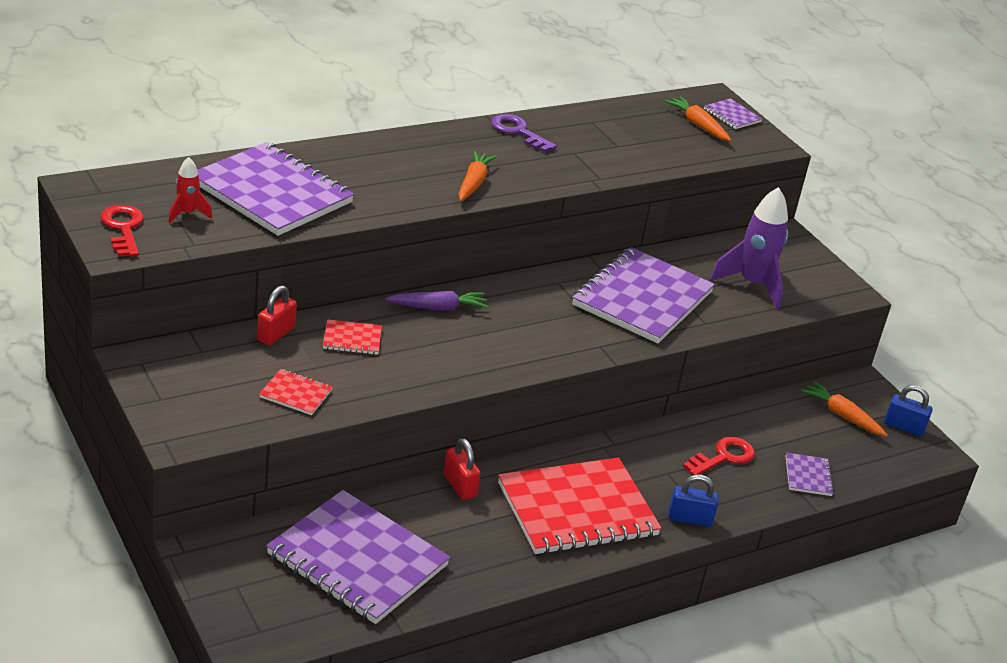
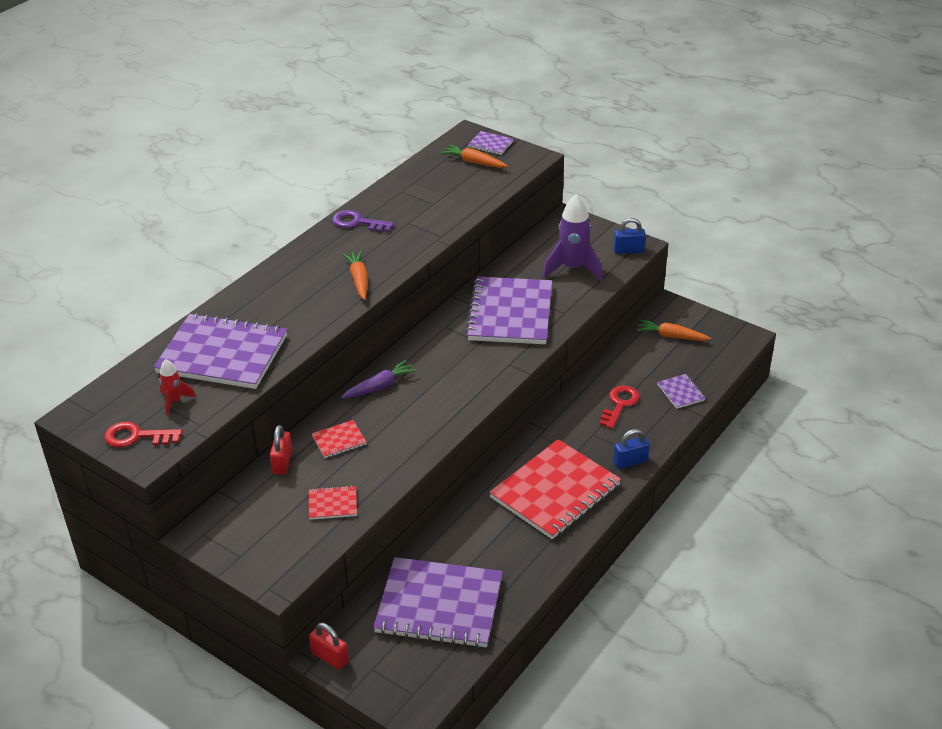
camera: 20 degrees left, 5 degrees up
(123, 229) = (137, 436): red key -> red key turned 45 degrees counterclockwise
(459, 485) = (466, 512): red padlock -> red padlock (330, 657)
(904, 427) = (714, 326): blue padlock -> blue padlock (628, 250)

